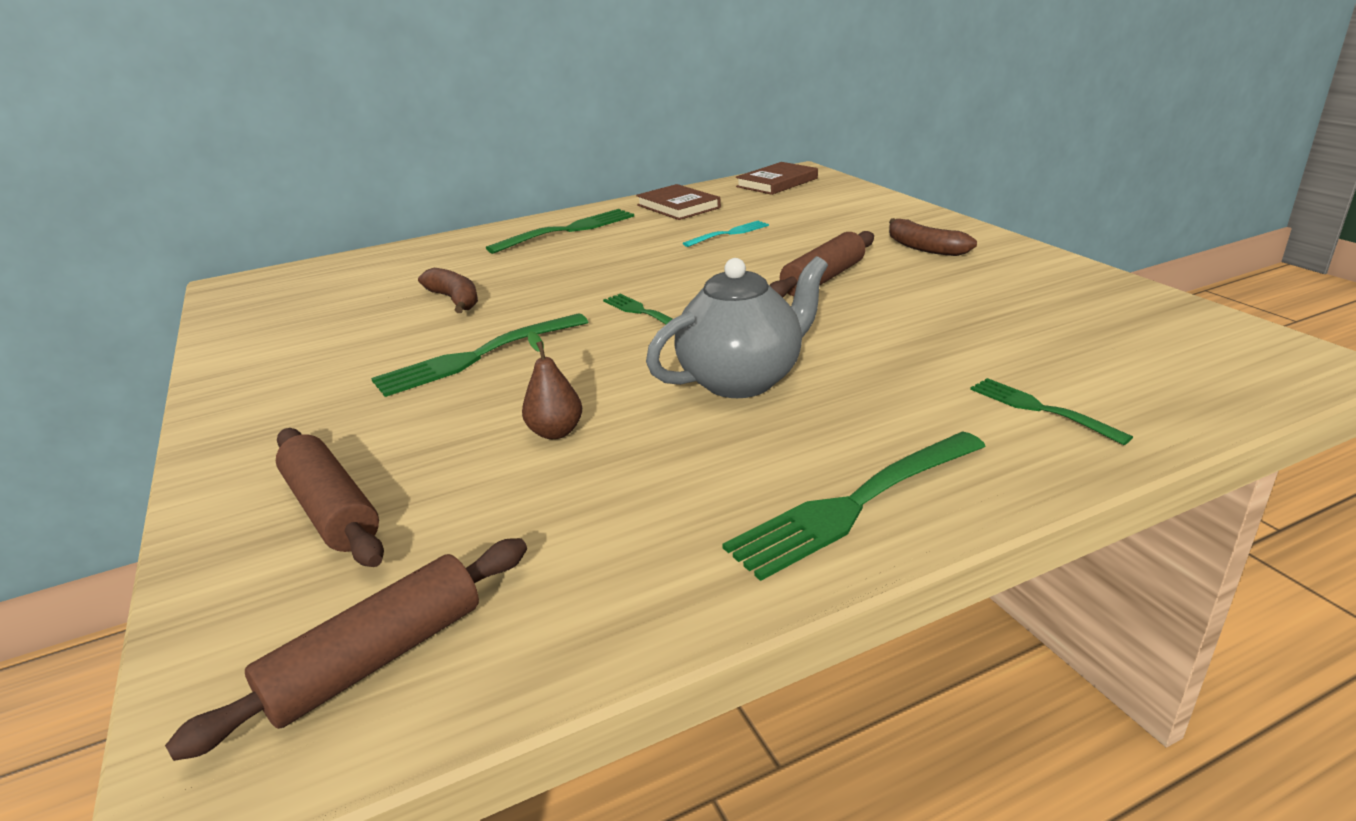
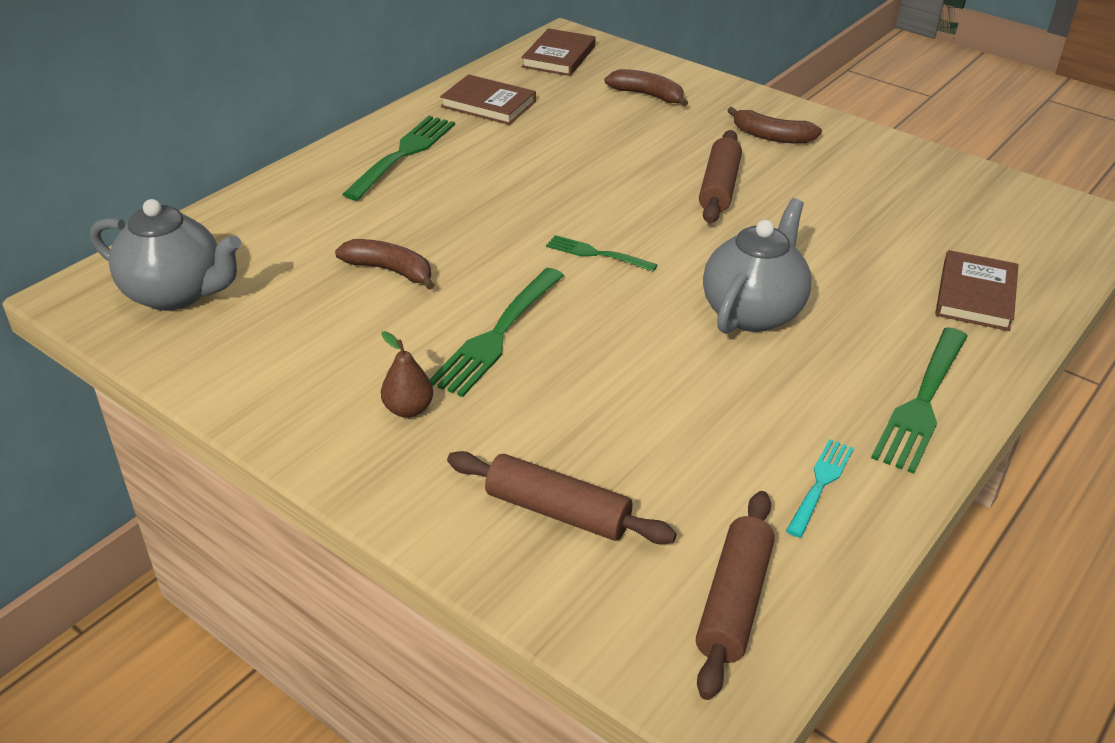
camera: 30 degrees left, 10 degrees up
(289, 293) = (176, 294): none -> grey teapot
(556, 432) = (657, 396): brown pear -> brown pear (408, 409)
(729, 234) = (580, 139): turquoise fork -> turquoise fork (820, 484)
(829, 211) = (647, 95): none -> brown banana
(1042, 409) = (975, 295): green fork -> brown book

